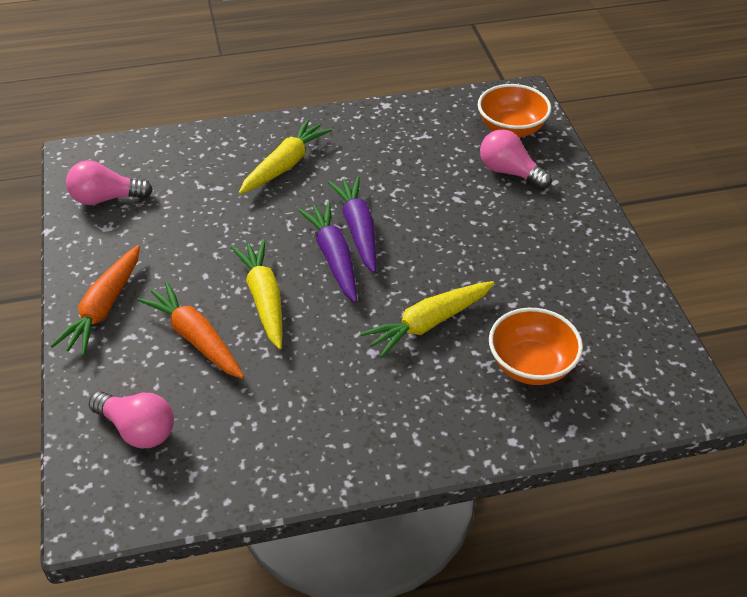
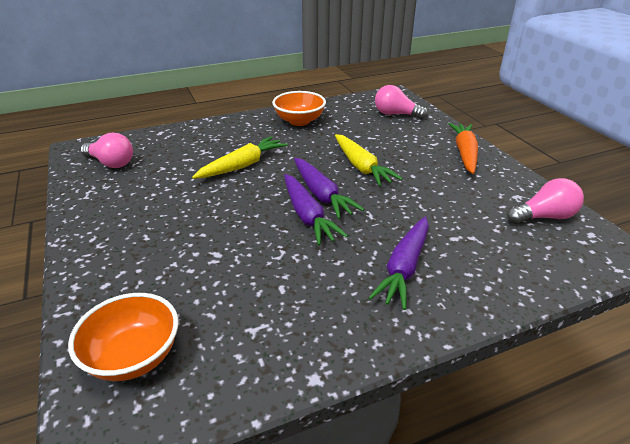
camera: 170 degrees right, 10 degrees down
(195, 338) = (393, 146): orange carrot -> none
(285, 165) = (404, 268): yellow carrot -> purple carrot
(509, 172) = (154, 290): pink light bulb -> pink light bulb (111, 163)
(531, 365) = (175, 153): orange bowl -> orange bowl (299, 121)

